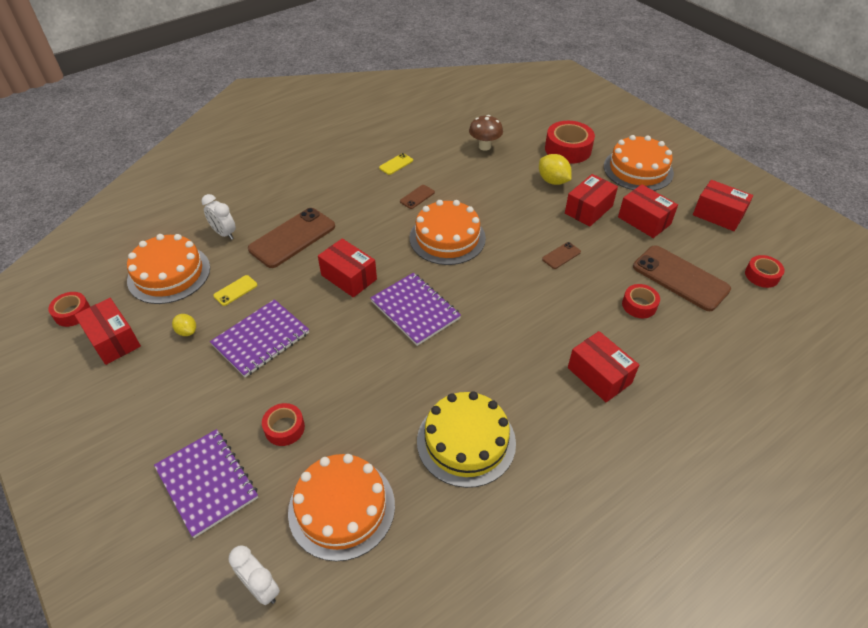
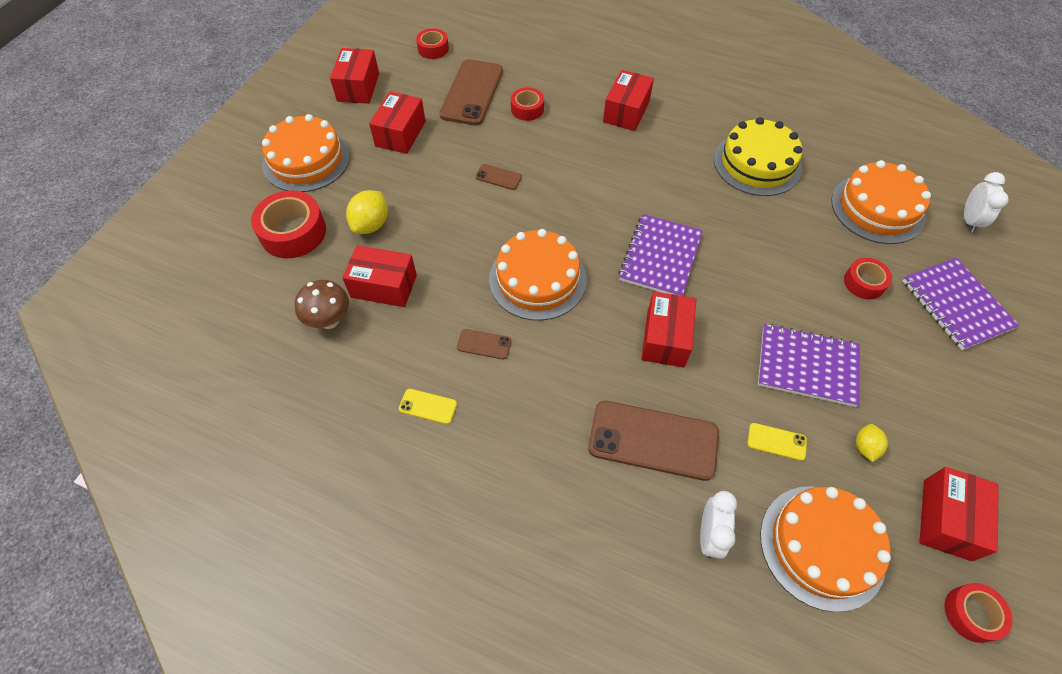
camera: 120 degrees left, 10 degrees up
(207, 483) = (956, 304): purple notebook -> purple notebook turned 45 degrees counterclockwise
(588, 209) = (408, 179): red box -> red box (384, 286)

